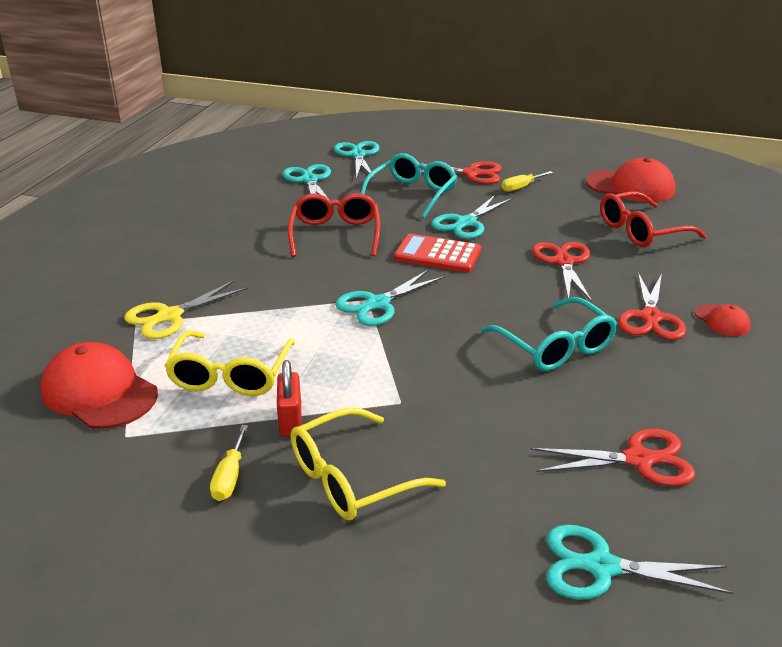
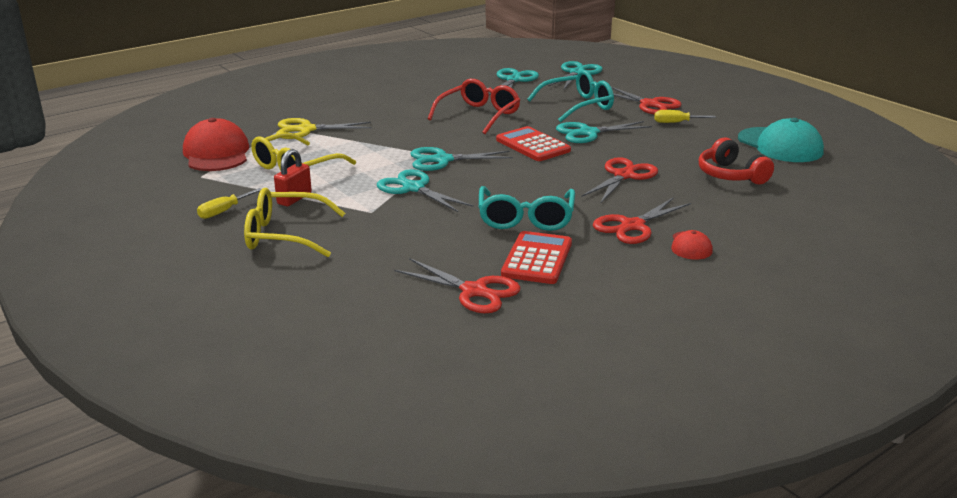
camera: 35 degrees right, 5 degrees down
(601, 567) = (356, 325): turquoise scissors -> turquoise scissors (413, 188)
(630, 187) = (780, 145): red cap -> turquoise cap
(632, 392) = (537, 259): none -> red calculator
(641, 231) = (730, 175): red glasses -> red headphones

